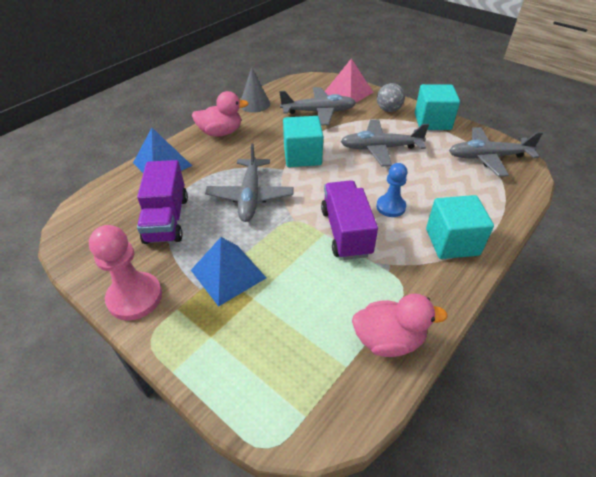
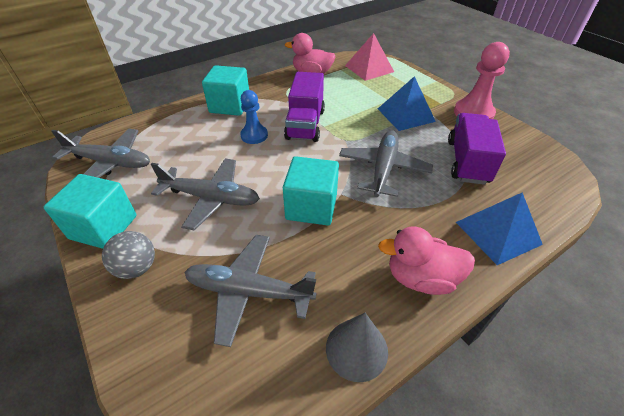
camera: 165 degrees left, 0 degrees up
(348, 92) = (161, 340): pink pyramid -> pink pyramid (369, 68)

